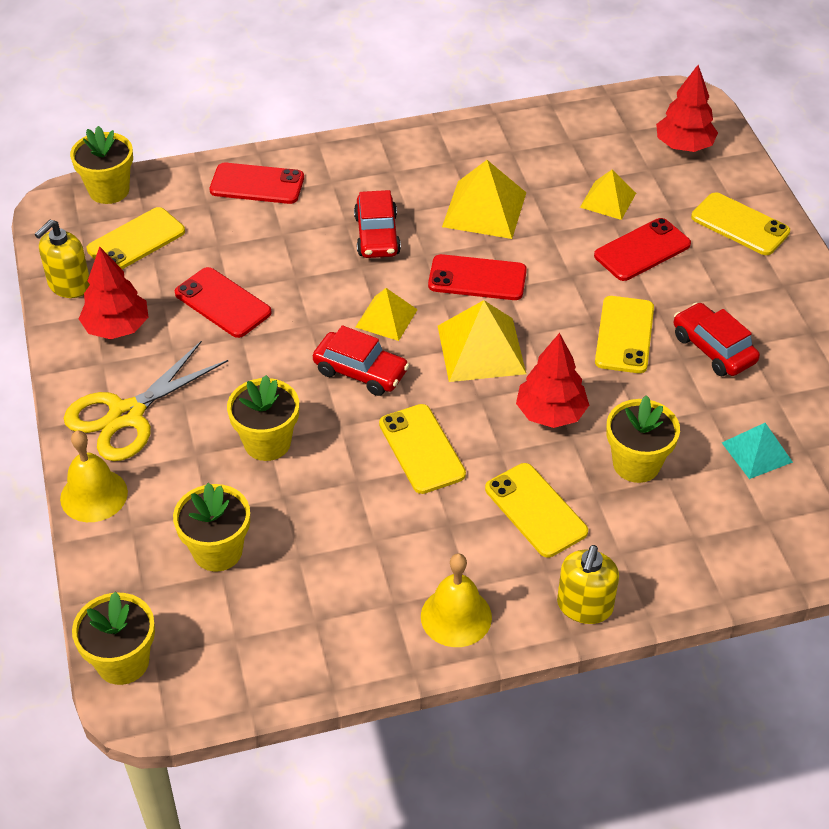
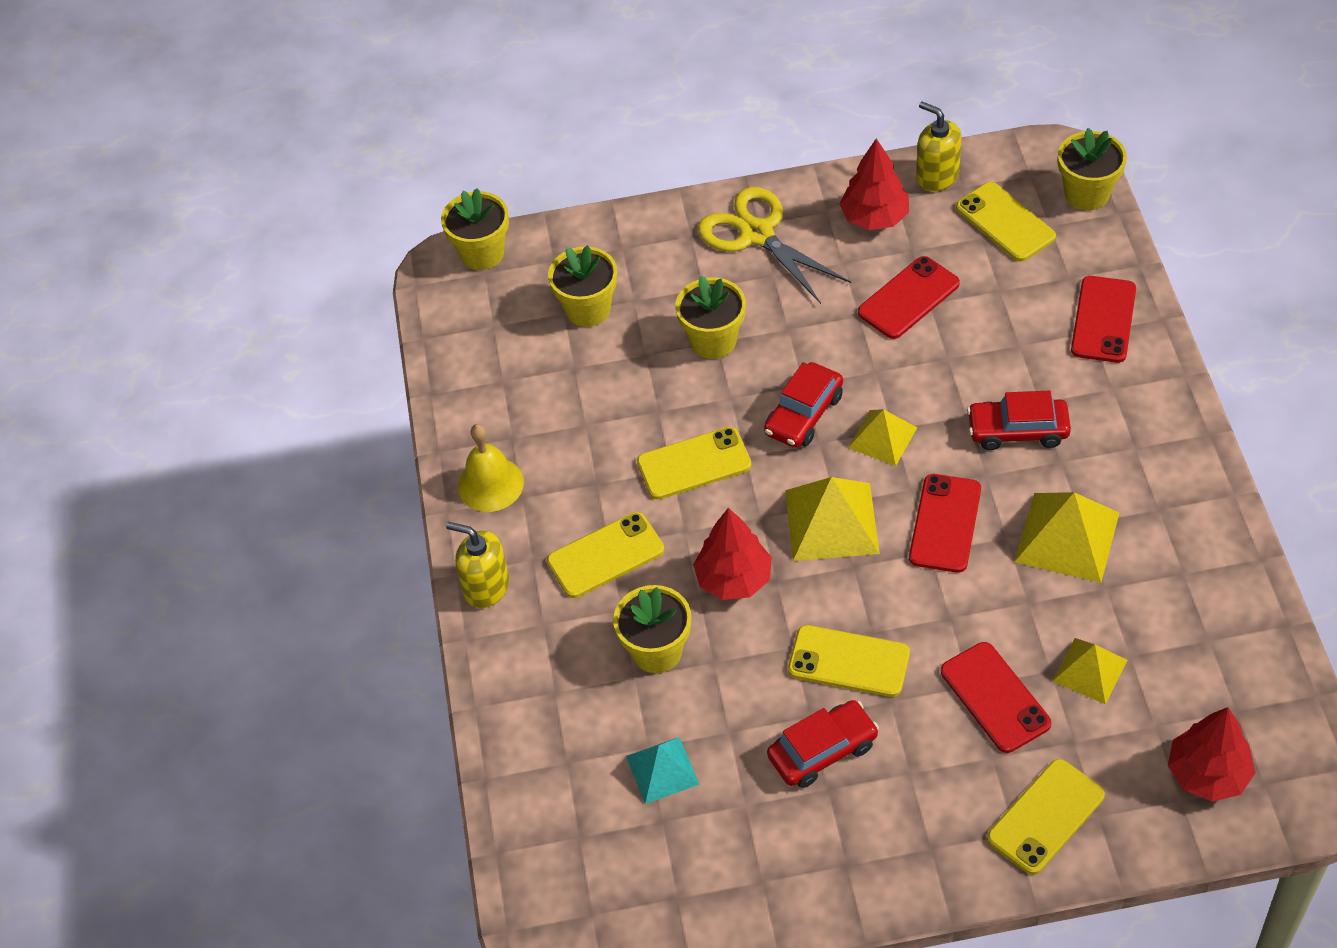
camera: 100 degrees right, 5 degrees up
(94, 495) = (661, 219): yellow bell -> none

